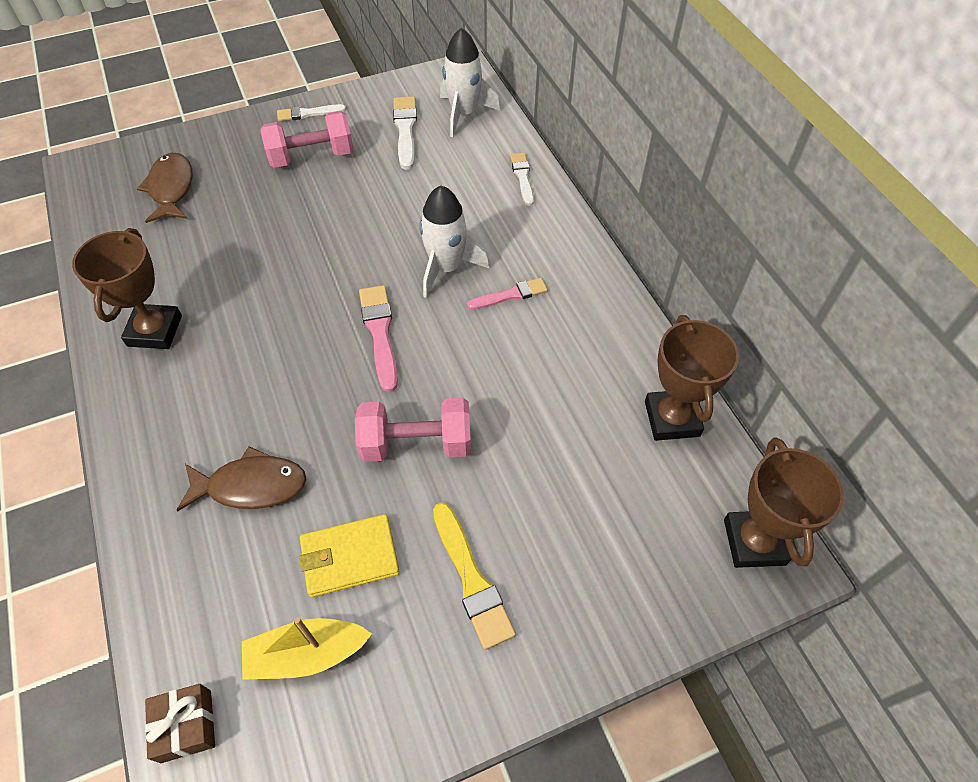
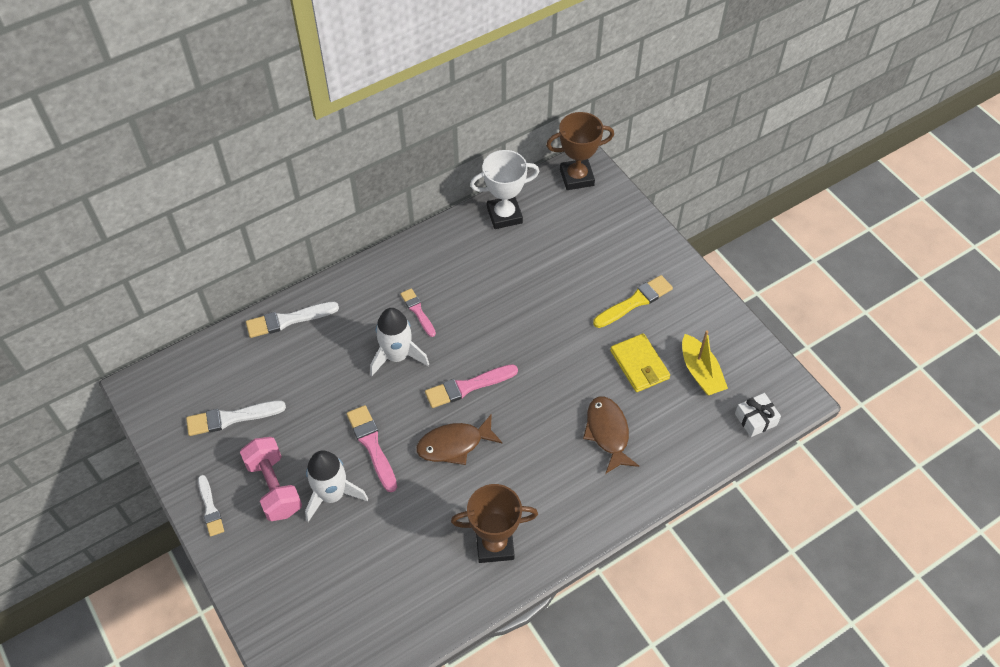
camera: 100 degrees left, 0 degrees up
(171, 189) = (329, 597): brown fish -> brown fish (454, 444)
(186, 726) = (755, 419): brown gift -> white gift
(330, 235) = (372, 445): none -> pink brush
(416, 443) = (554, 346): pink dumbbell -> none
(464, 114) = (206, 375): white rocket -> white rocket (332, 494)
(522, 177) = (288, 320): white brush -> white brush, size x1.51
(672, 418) = (504, 215): brown trophy -> white trophy

